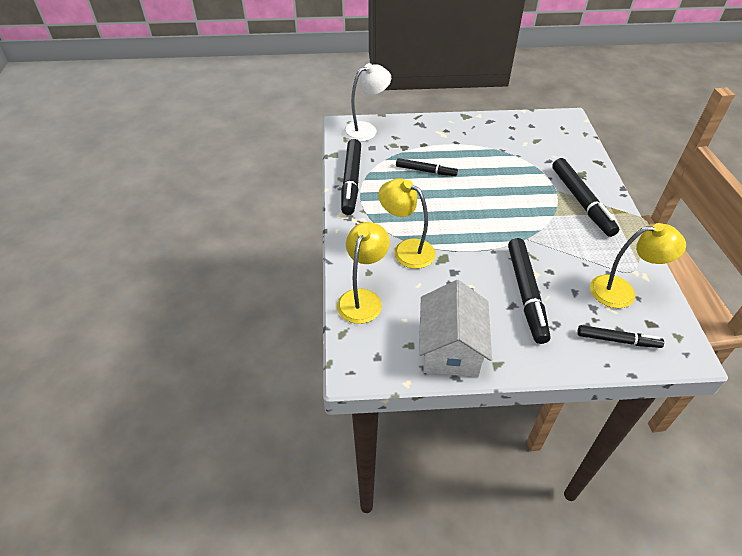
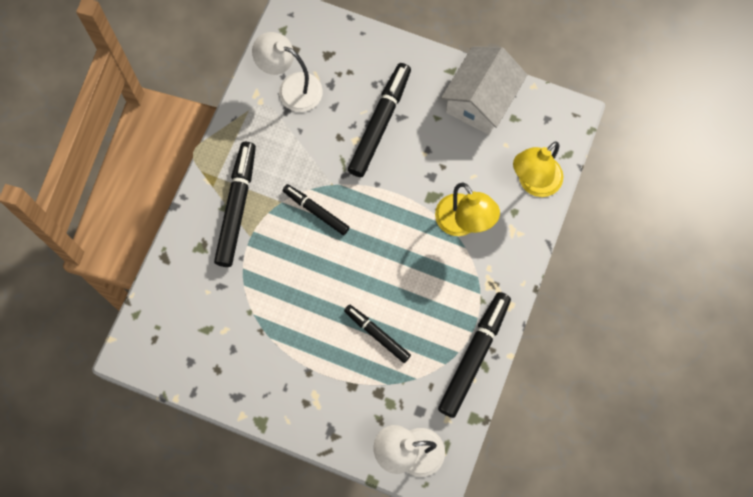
camera: 155 degrees left, 25 degrees up
(617, 340) = (336, 48): black marker -> black marker (316, 211)
(622, 291) = (291, 88): yellow lamp -> white lamp

